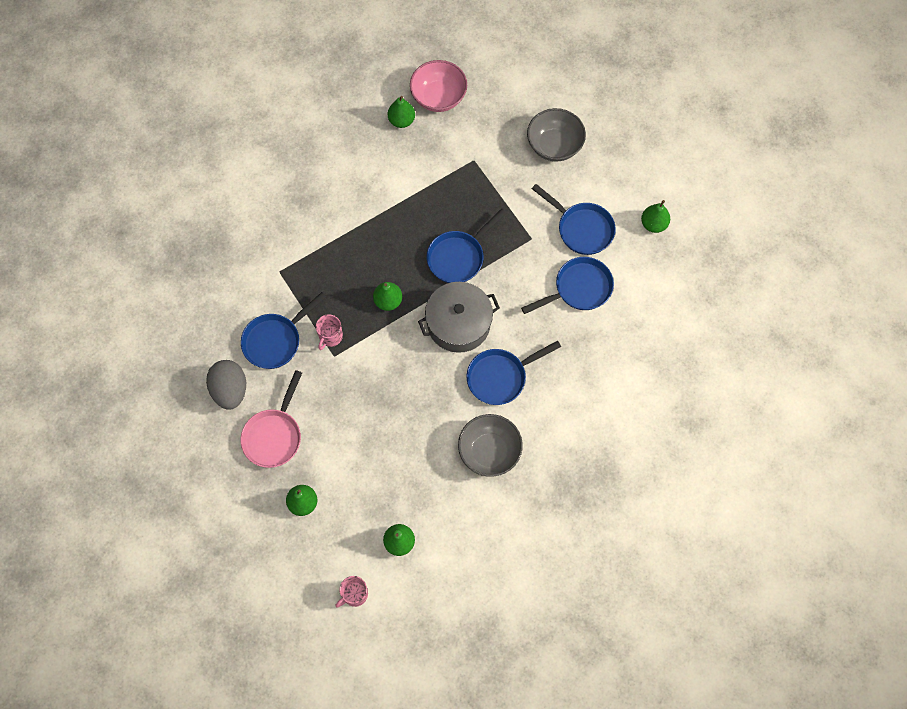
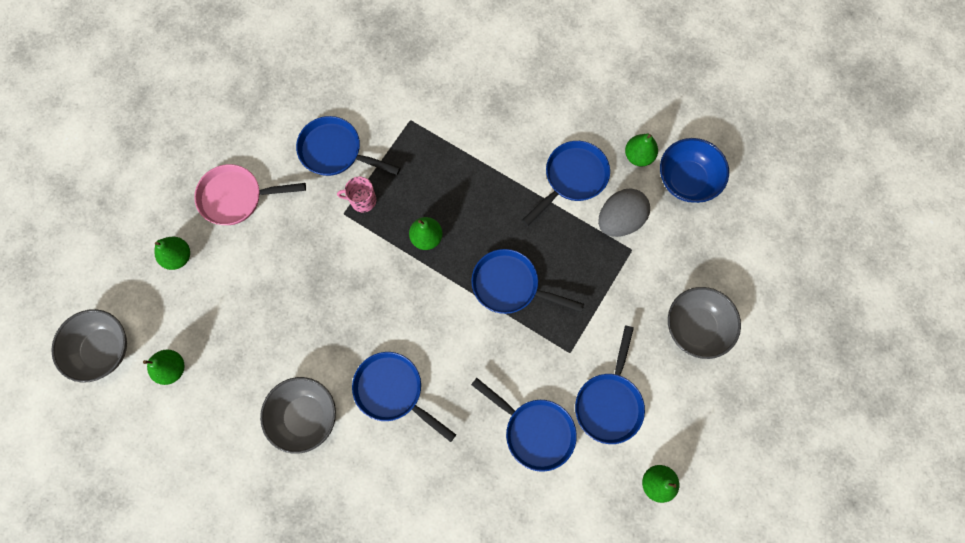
camera: 65 degrees right, 5 degrees up
(230, 390) = (266, 135): grey egg -> grey egg (620, 220)
(354, 594) = (103, 349): pink mug -> grey bowl
(395, 174) = (572, 178): none -> blue pan
(438, 97) = (687, 180): pink bowl -> blue bowl
(458, 323) = (434, 320): grey pot -> none

